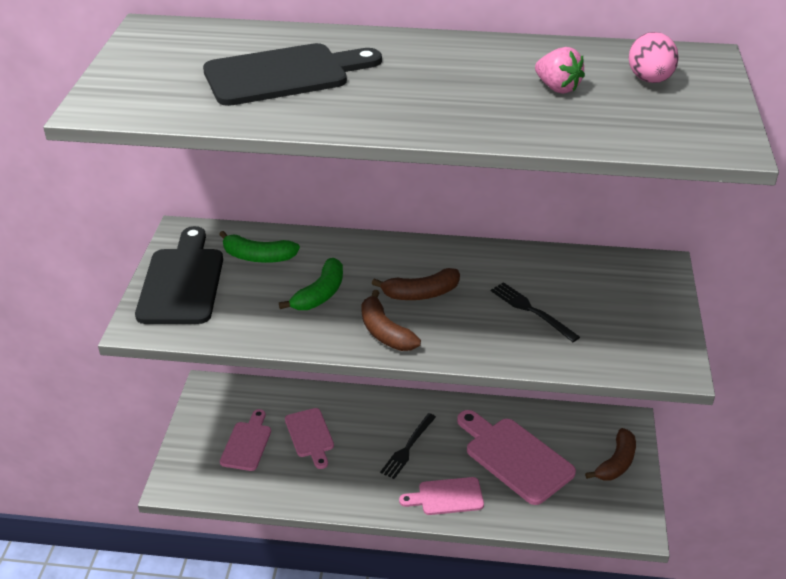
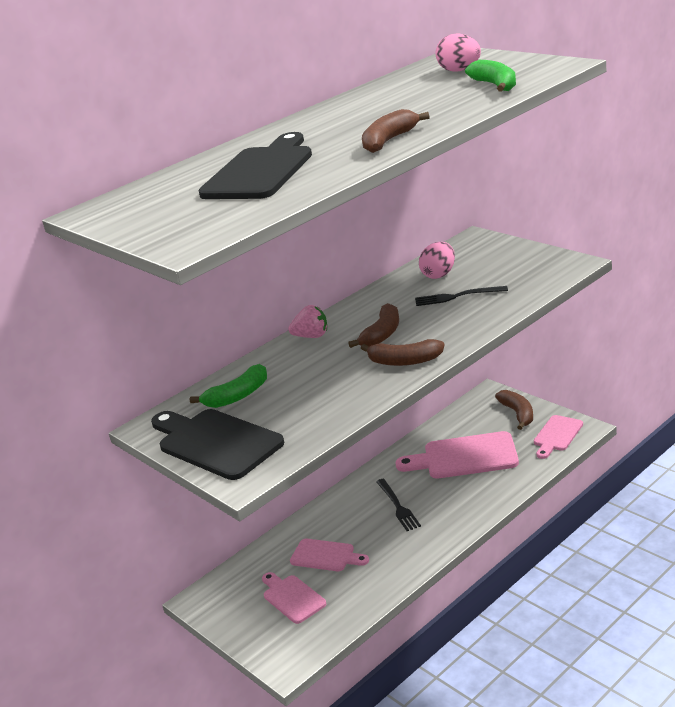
camera: 45 degrees left, 10 degrees down
(320, 294) = (324, 378): green banana -> green banana (495, 85)
(405, 117) = (389, 141): none -> brown banana
(446, 497) = (466, 505): pink cutting board -> pink cutting board (557, 435)
(557, 88) = (427, 94): pink strawberry -> pink strawberry (311, 336)
(563, 277) = (439, 275): none -> pink egg

